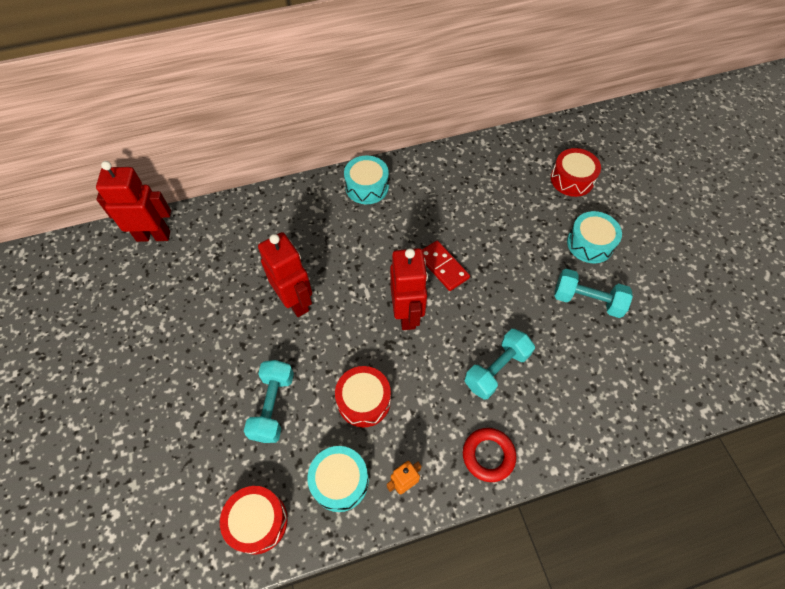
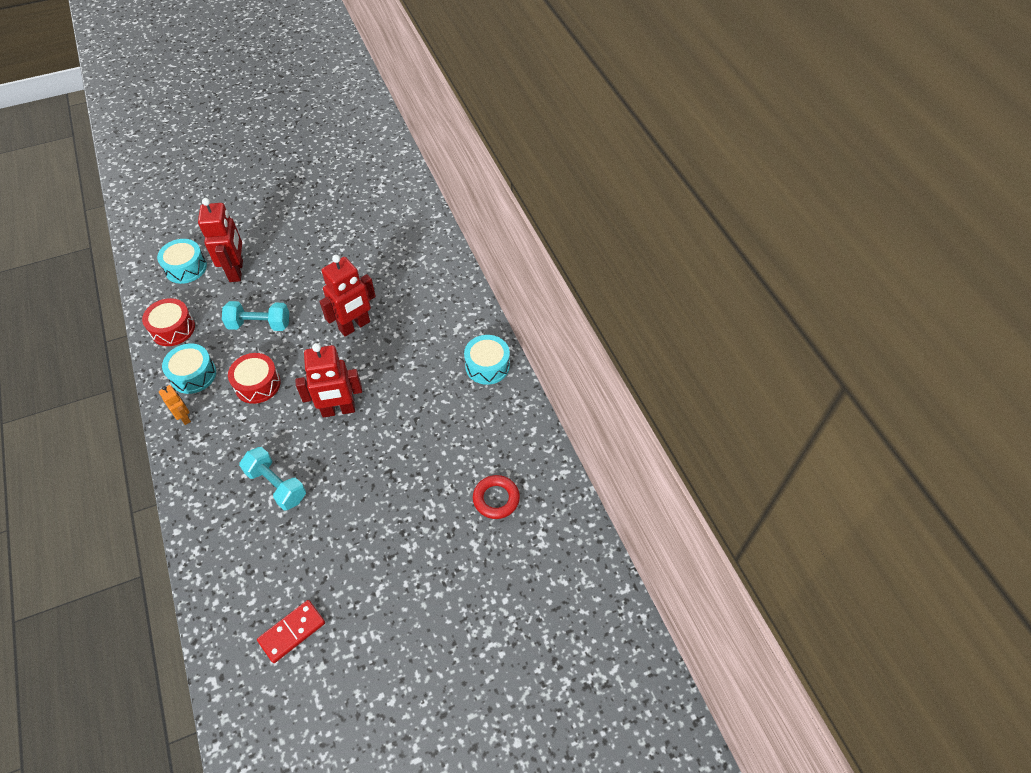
camera: 85 degrees right, 5 degrees down
(153, 235) = (422, 221): red robot -> red robot (236, 271)
(443, 267) = (390, 437): red domino -> red domino (292, 632)
(488, 455) = (197, 478): red ring -> red ring (496, 499)
(572, 179) = (516, 568): red drum -> none
(587, 300) = (348, 573): turquoise dumbbell -> none
(590, 243) = (421, 582): turquoise drum -> turquoise drum (186, 268)

